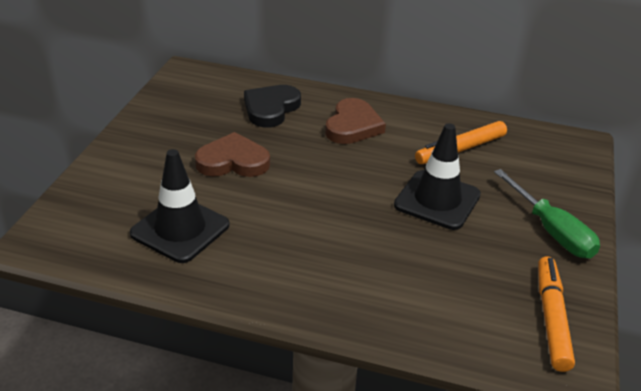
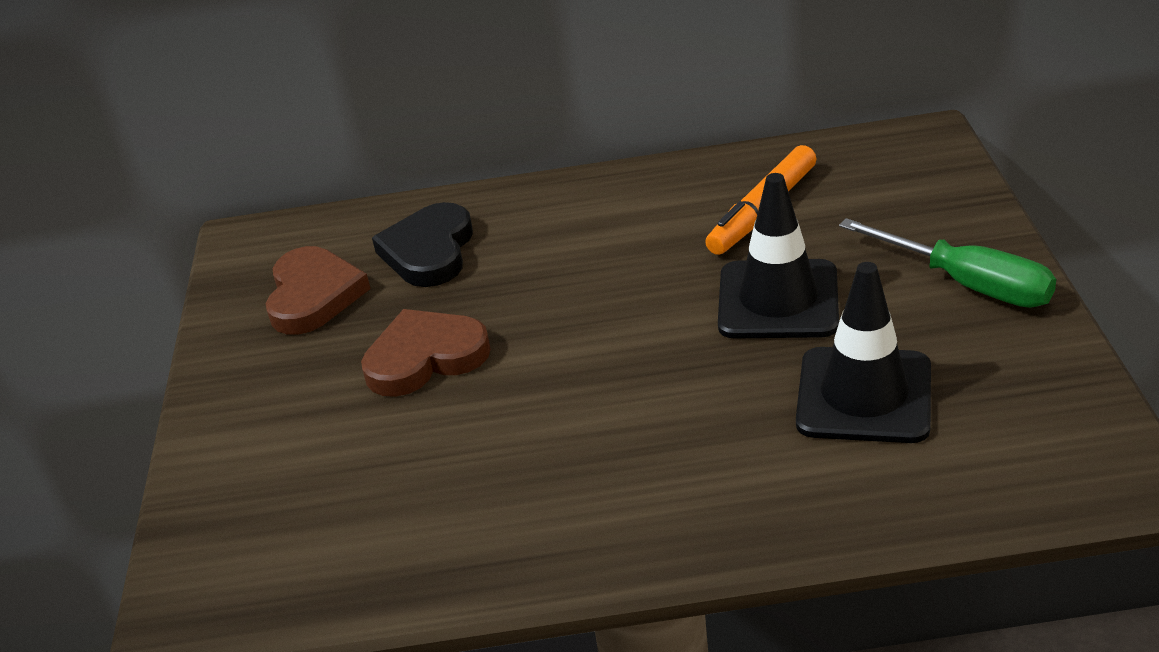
camera: 15 degrees left, 0 degrees up
(180, 229) = (414, 498): black traffic cone -> black traffic cone (864, 395)
(353, 126) = (577, 232): brown heart -> brown heart (313, 296)
(551, 318) = (1047, 411): orange marker -> none

